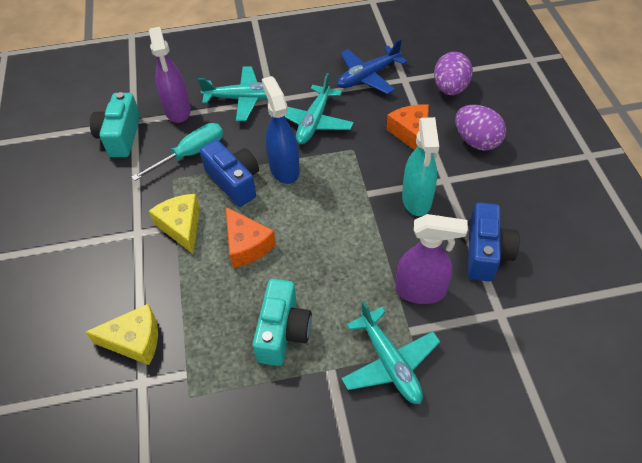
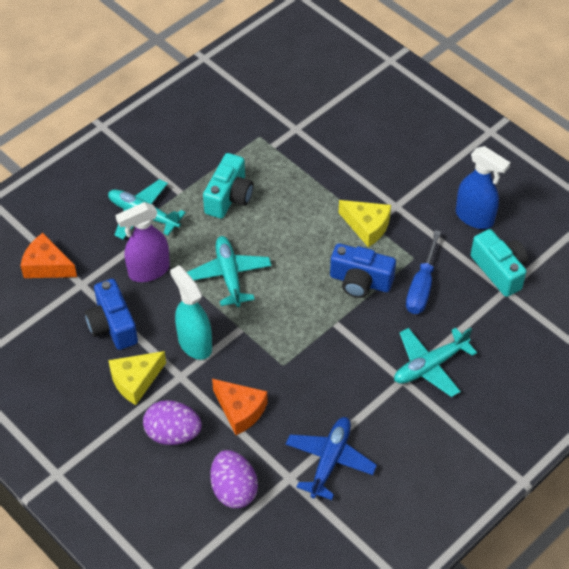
camera: 145 degrees right, 0 degrees up
(134, 341) = (323, 145): yellow cheese -> yellow cheese (135, 381)
(178, 111) = (478, 321): purple spray bottle -> none
(191, 153) = (421, 287): turquoise screwdriver -> blue screwdriver
(246, 245) = (304, 238): orange cheese -> orange cheese (47, 266)
(283, 332) = (229, 197): turquoise camera -> turquoise camera turned 135 degrees counterclockwise
(284, 169) = (329, 314): blue spray bottle -> blue spray bottle (475, 217)
(314, 122) = (341, 375): turquoise plane -> turquoise plane (229, 275)

